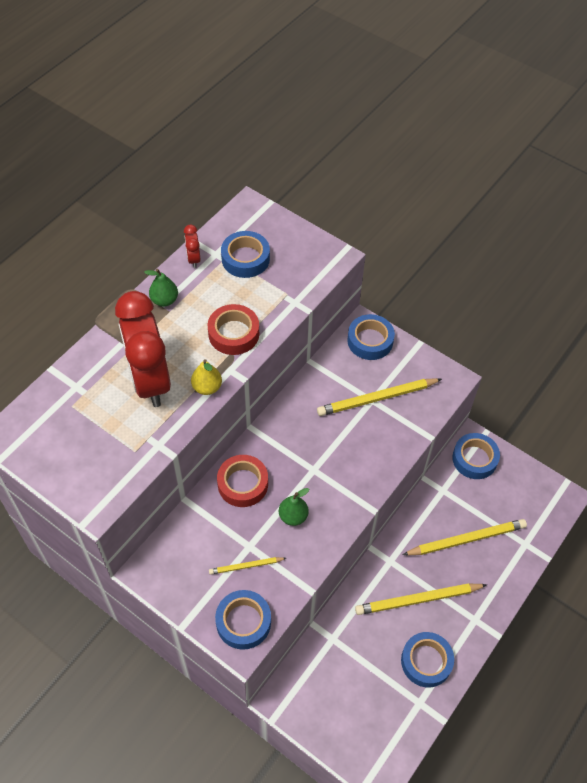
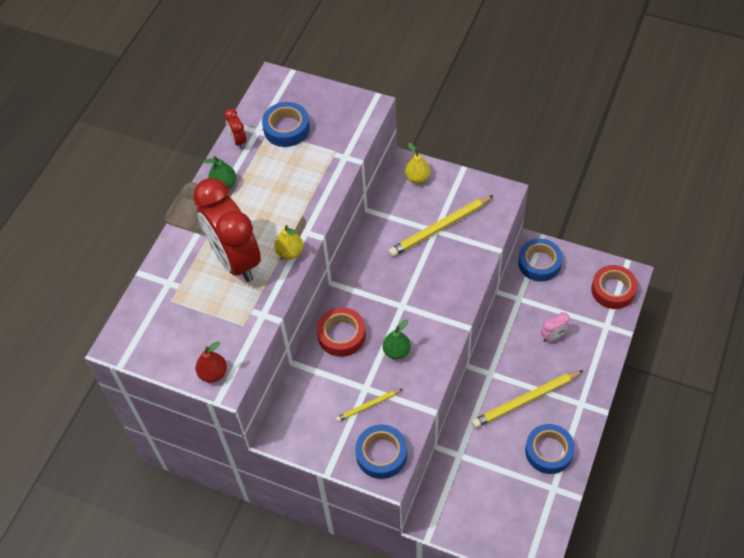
camera: 10 degrees left, 0 degrees up
(88, 494) = (213, 373): none -> red pear
(233, 334) = (298, 199): red tape -> red tape (613, 290)
(370, 341) = (417, 178): blue tape -> yellow pear
(466, 539) = (553, 336): yellow pencil -> pink clock

